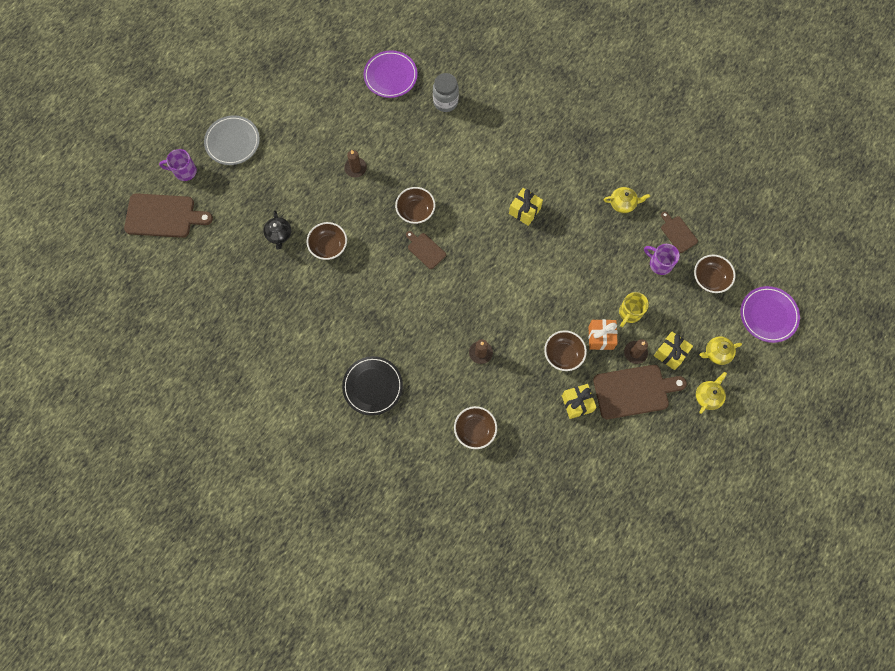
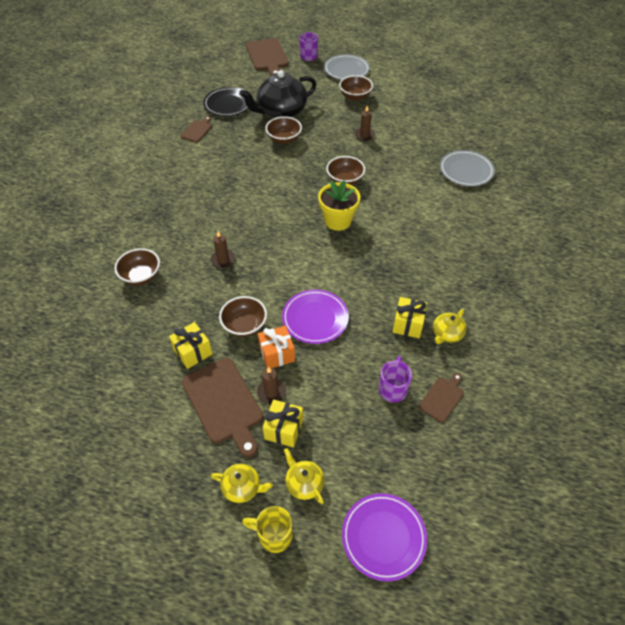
camera: 70 degrees right, 20 degrees down
(279, 234) = (281, 111): black teapot -> black teapot, size x2.10
(372, 386) = (165, 197): black plate -> black plate (228, 104)
(390, 76) = (465, 132): purple plate -> purple plate (315, 318)
(425, 250) = (311, 196): brown cutting board -> brown cutting board (197, 130)
(445, 102) = (466, 171): grey jar -> grey plate
(468, 238) = (338, 221): none -> yellow flower pot
(524, 211) = (389, 254): yellow gift -> yellow gift (408, 324)
(623, 203) = (447, 334): yellow teapot -> yellow teapot turned 60 degrees clockwise
(629, 313) = (317, 374): yellow mug -> yellow mug (274, 535)
(710, 279) = (400, 449): brown bowl -> brown bowl (355, 96)

